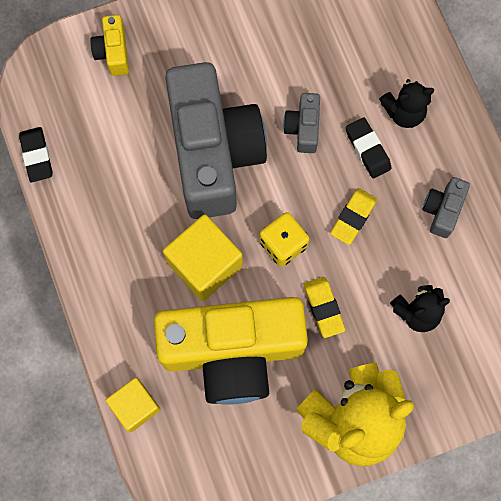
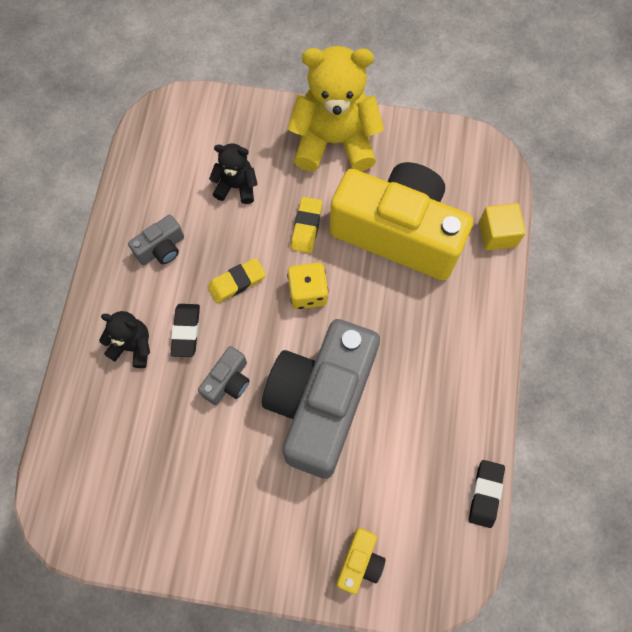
camera: 150 degrees left, 5 degrees down
(205, 264) = (383, 311): yellow cube -> none

